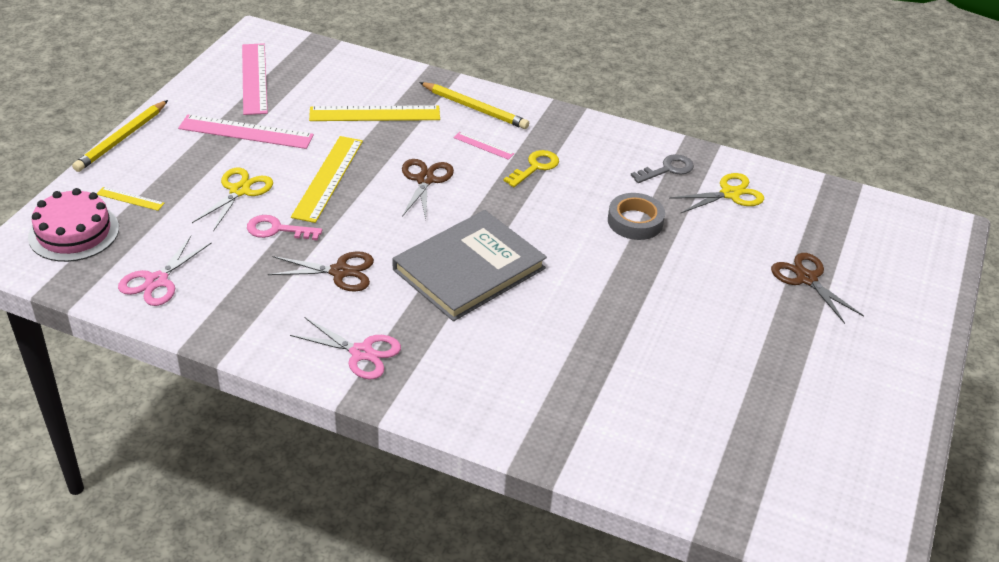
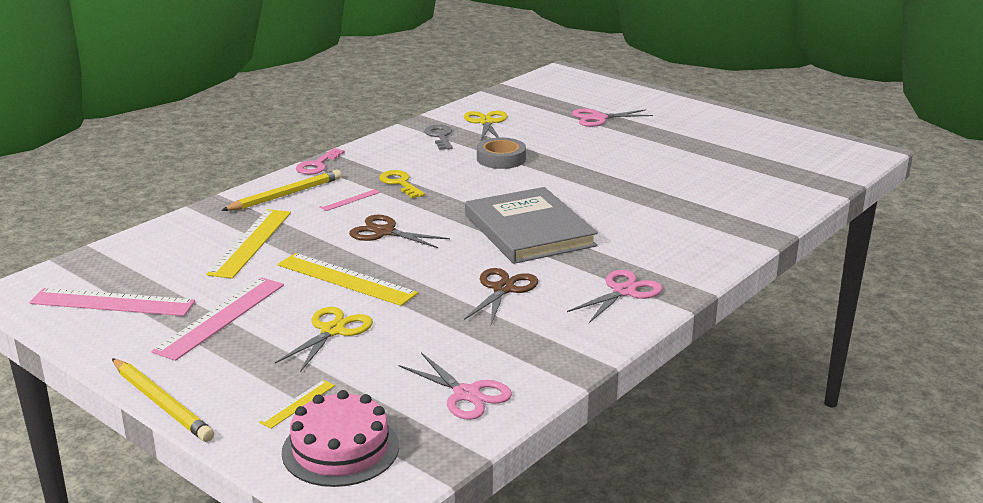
camera: 70 degrees left, 15 degrees down
(239, 191) = (333, 331): yellow scissors -> yellow scissors turned 75 degrees clockwise
(277, 229) = (416, 315): pink key -> pink key (317, 165)
(806, 279) = (598, 118): brown scissors -> pink scissors

